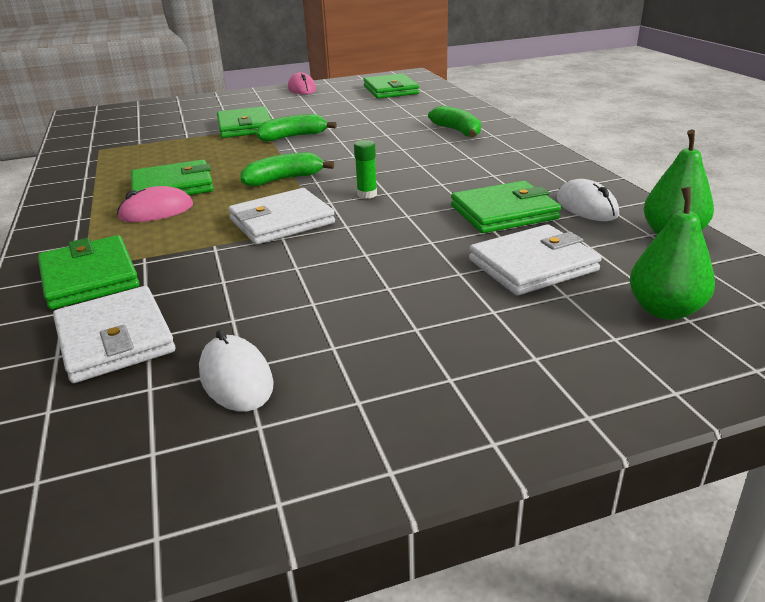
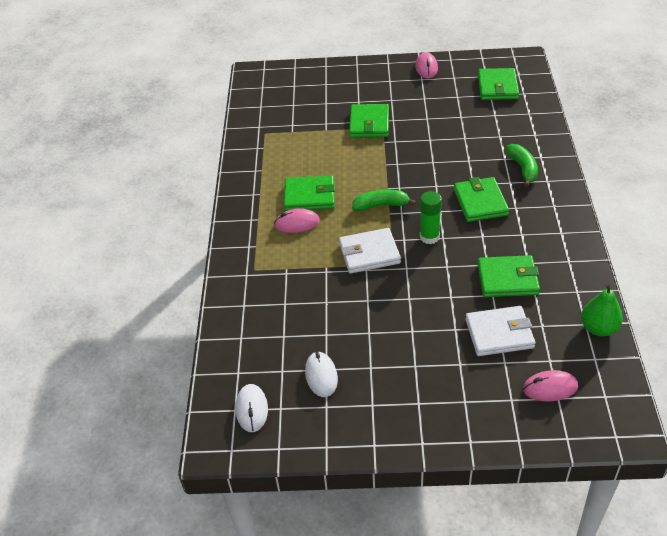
camera: 20 degrees right, 15 degrees up
(89, 277) = (257, 280): green wallet -> green wallet (480, 202)
(115, 339) = (268, 333): white wallet -> none
(293, 137) = (401, 148): green banana -> none
(367, 194) = (429, 237): green glue stick -> green glue stick, size x1.52
(586, 207) = (563, 286): white mouse -> white mouse (252, 409)
(665, 310) = (550, 388): green pear -> pink mouse

